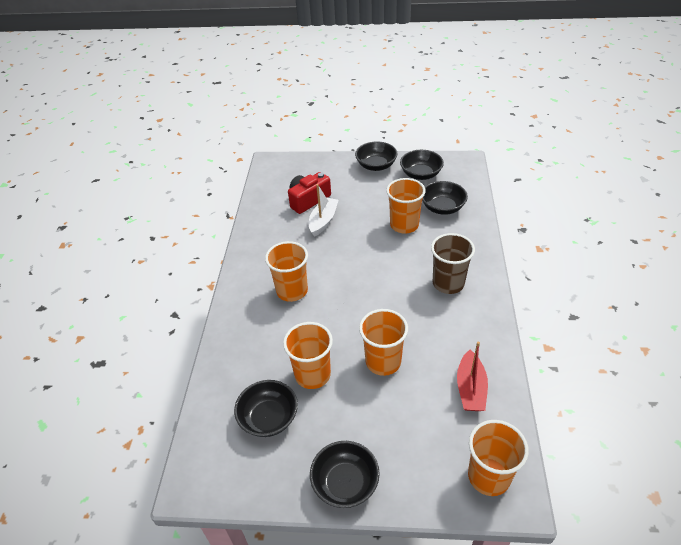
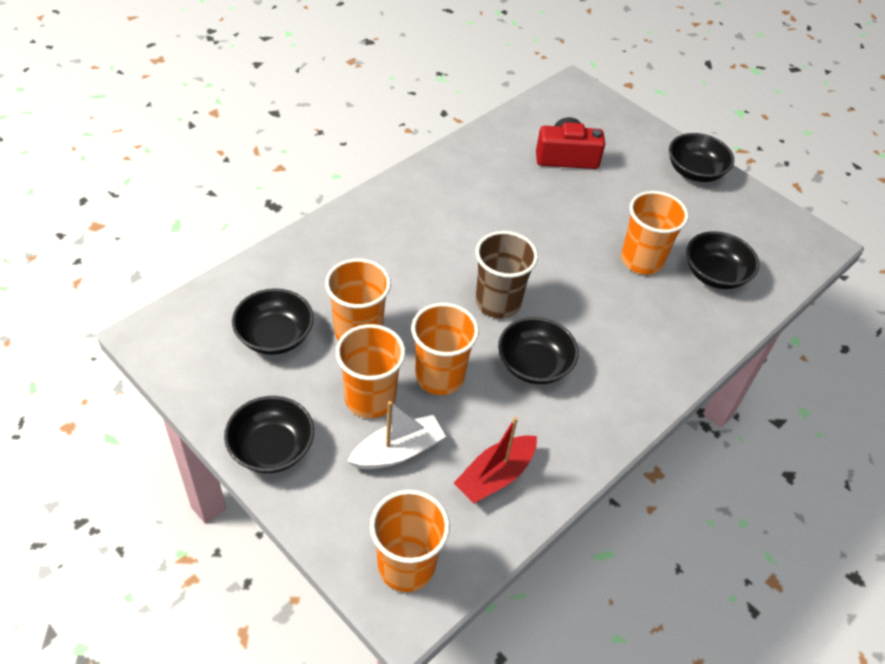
camera: 35 degrees right, 5 degrees up
(292, 291) = (435, 238): orange cup -> orange cup (370, 399)
(323, 221) = (555, 191): white boat -> white boat (397, 451)
(421, 174) = (738, 219): black bowl -> black bowl (534, 365)
(448, 283) = (611, 358): brown cup -> brown cup (498, 302)

